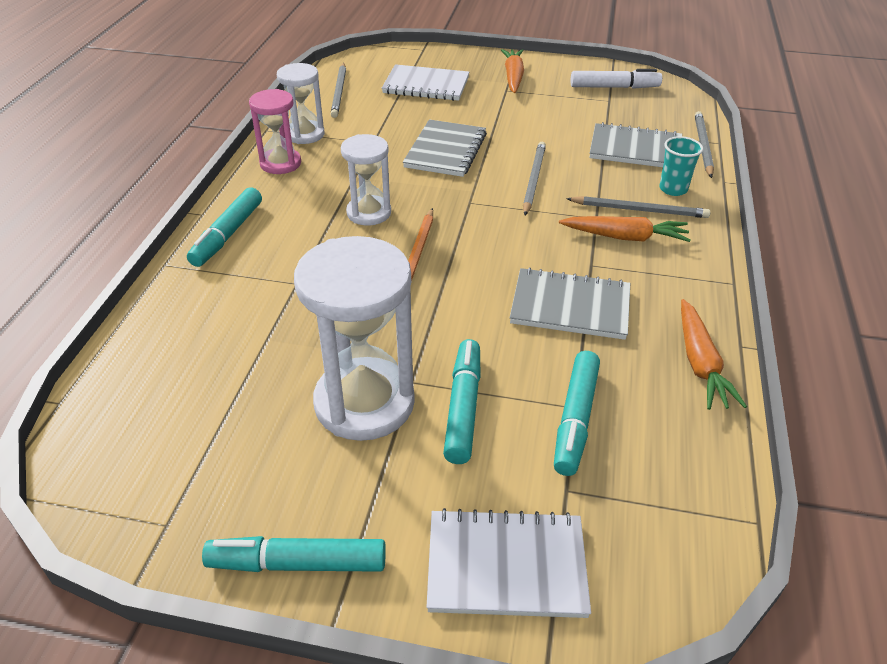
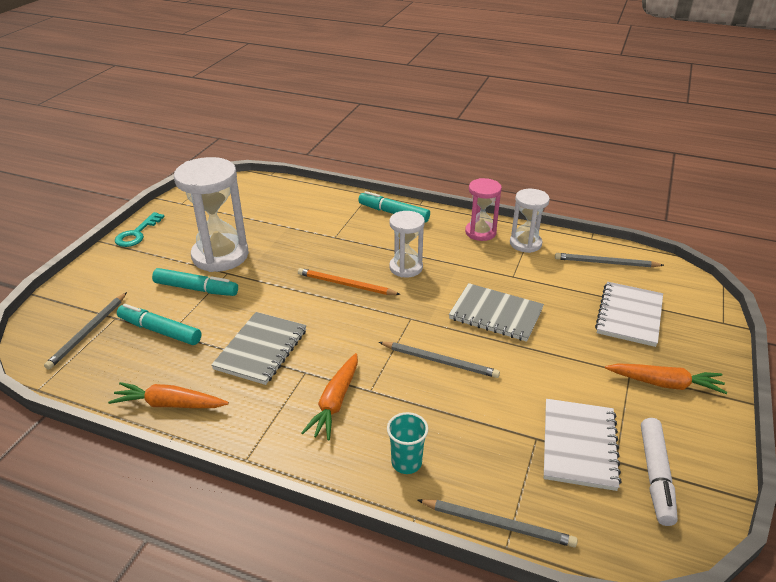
camera: 100 degrees right, 5 degrees down
(298, 563) = (137, 234): turquoise marker -> turquoise key
(506, 566) = (89, 290): white notebook -> white notebook (579, 445)
(635, 149) = (492, 453): grey notebook -> none
(639, 210) = (374, 424): grey pencil -> grey pencil (88, 332)

